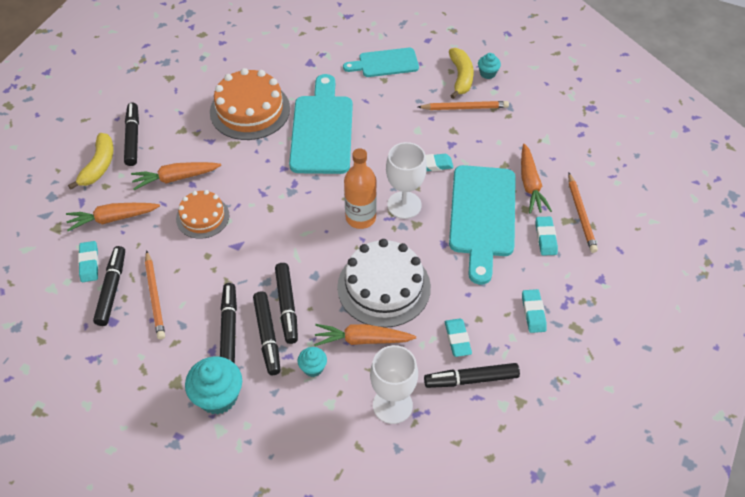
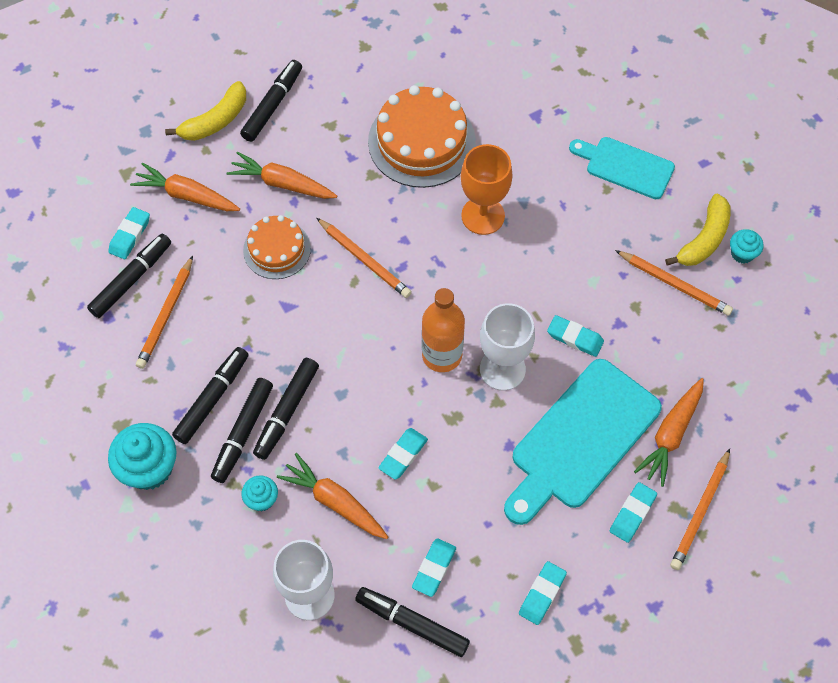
camera: 35 degrees right, 10 degrees up
(267, 192) = (364, 260): none -> orange pencil
(322, 130) = (483, 216): turquoise cutting board -> orange goblet
(384, 287) = (403, 455): white cake -> turquoise eraser

